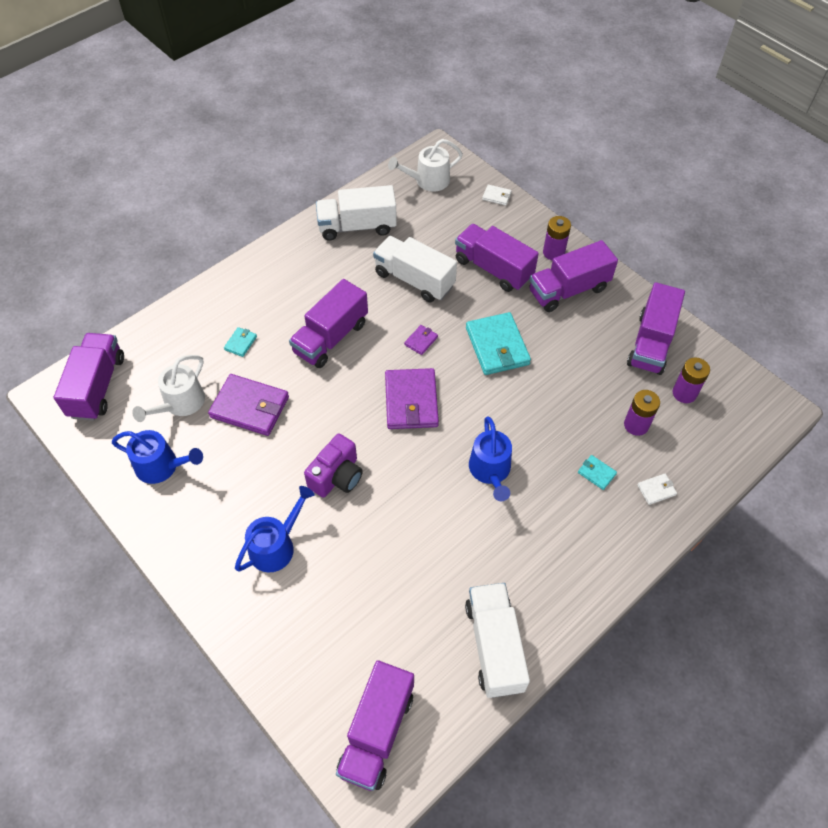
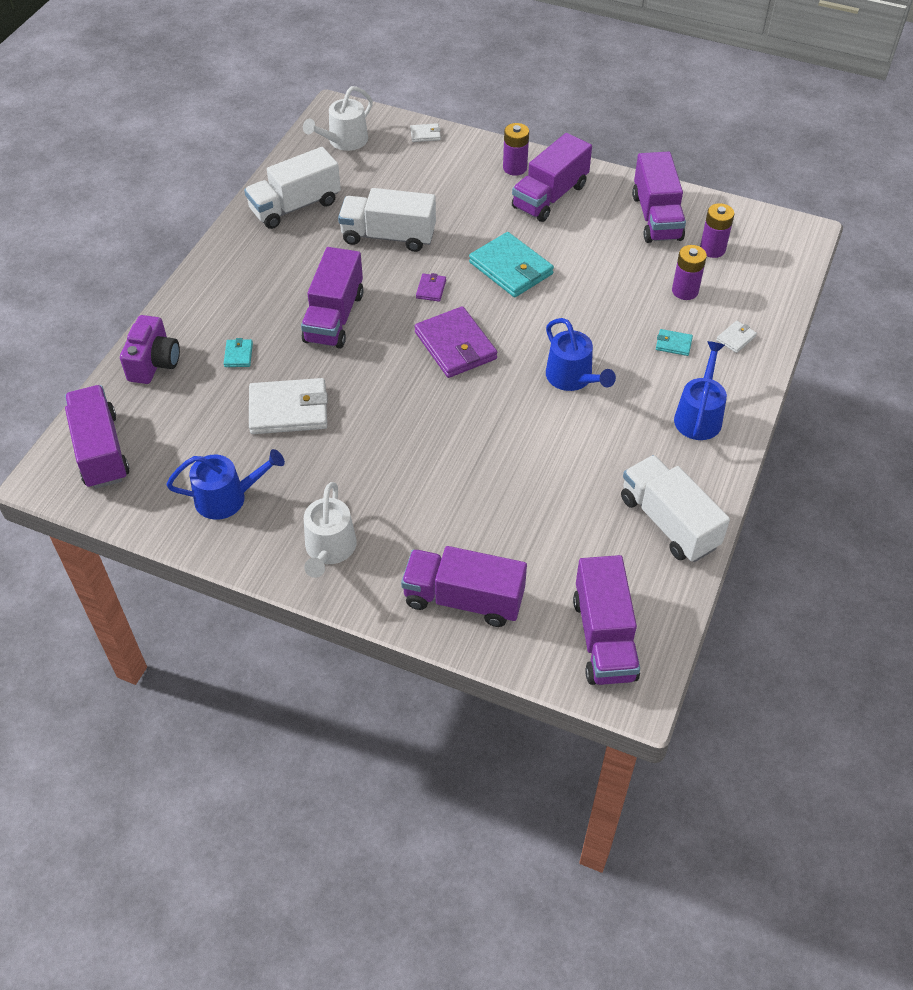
camera: 25 degrees left, 5 degrees down
(180, 403) = (208, 433): white watering can -> white watering can (329, 549)
(250, 407) = (288, 410): purple wallet -> white wallet
(276, 546) = (400, 522): blue watering can -> blue watering can (699, 416)
(337, 476) = (422, 438): purple camera -> purple camera (154, 363)
(493, 269) = (463, 201): purple truck -> purple truck (463, 599)

